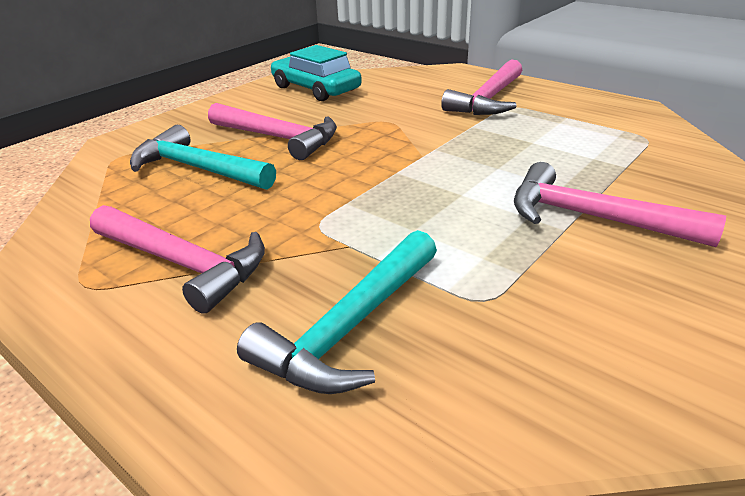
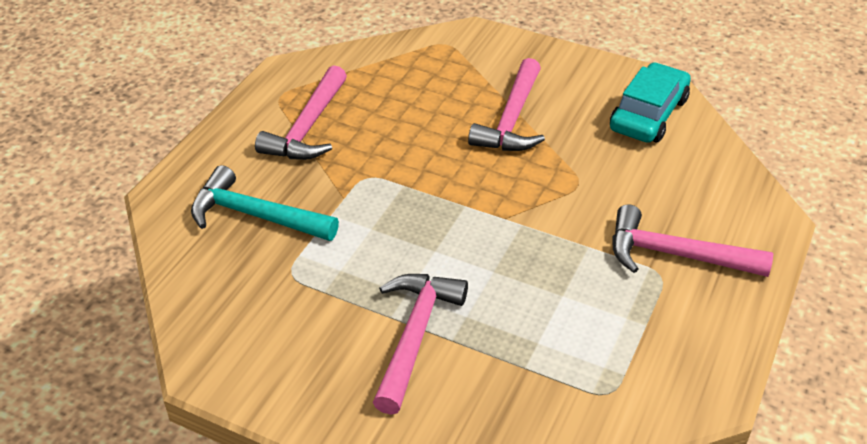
camera: 75 degrees right, 10 degrees up
(197, 169) = (438, 91): turquoise hammer -> none

